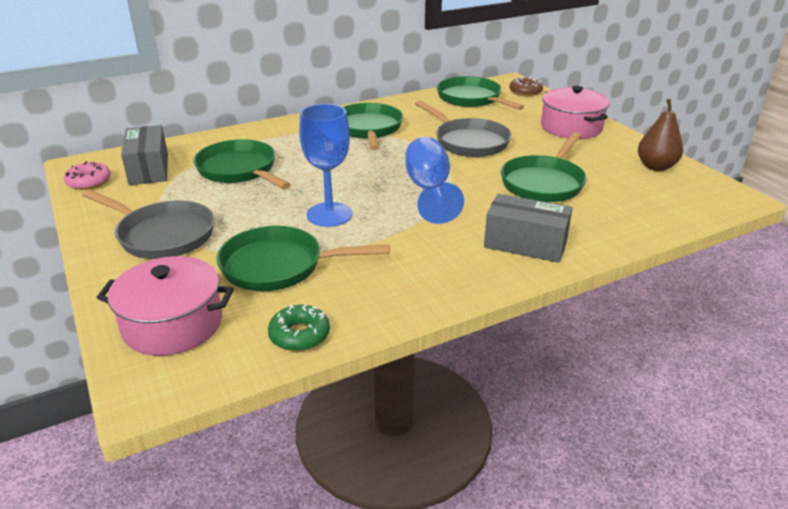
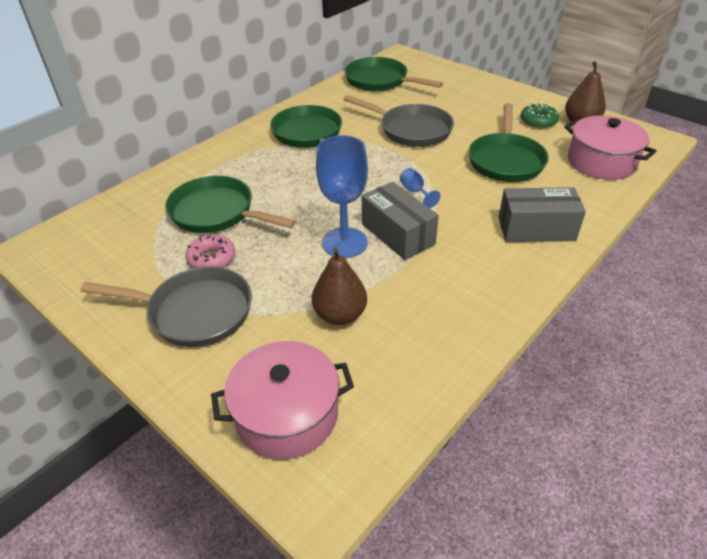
camera: 20 degrees left, 10 degrees up
(89, 182) = (60, 267): pink donut -> pink donut (212, 258)
(149, 169) = (117, 234): grey box -> grey box (397, 234)
(279, 266) = (340, 315): green pan -> brown pear
(299, 335) = (416, 386): green donut -> green donut (538, 121)
(429, 190) = (415, 192): blue goblet -> blue goblet, size x0.46
(525, 92) = (421, 64): brown donut -> none
(571, 127) = (486, 96): pink pot -> pink pot (601, 162)

